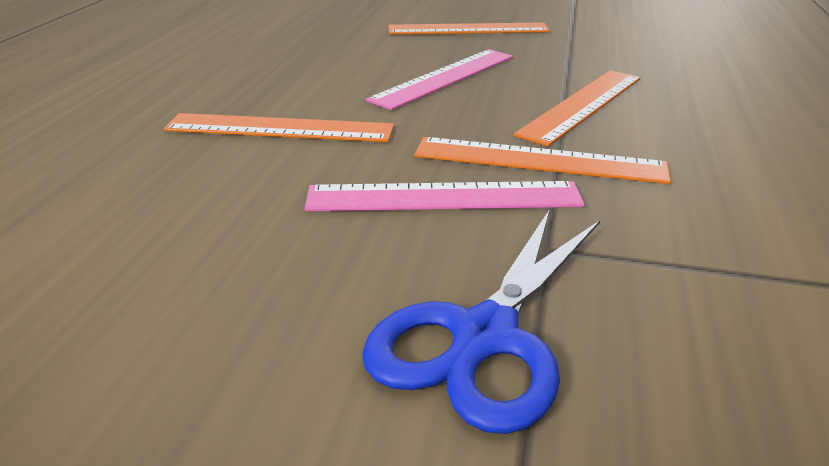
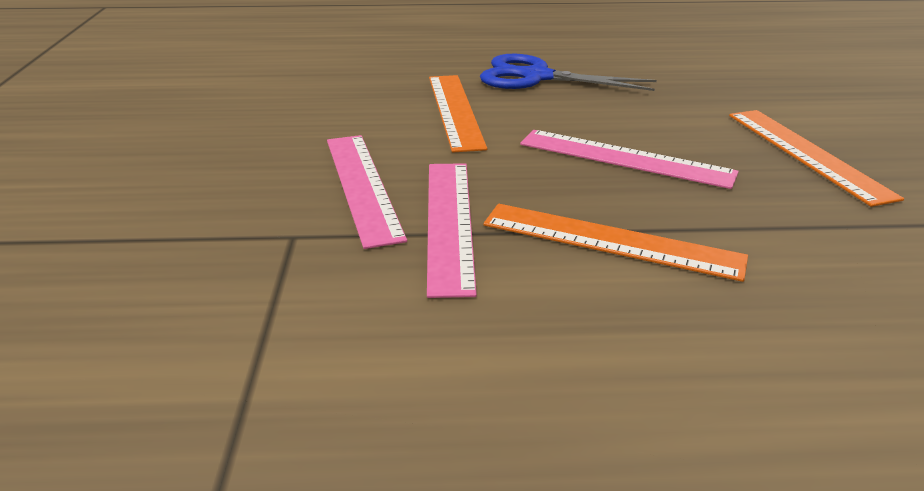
camera: 75 degrees right, 0 degrees up
(484, 336) = (182, 218): blue scissors -> blue scissors (536, 77)
(539, 161) = (448, 222): orange ruler -> pink ruler

